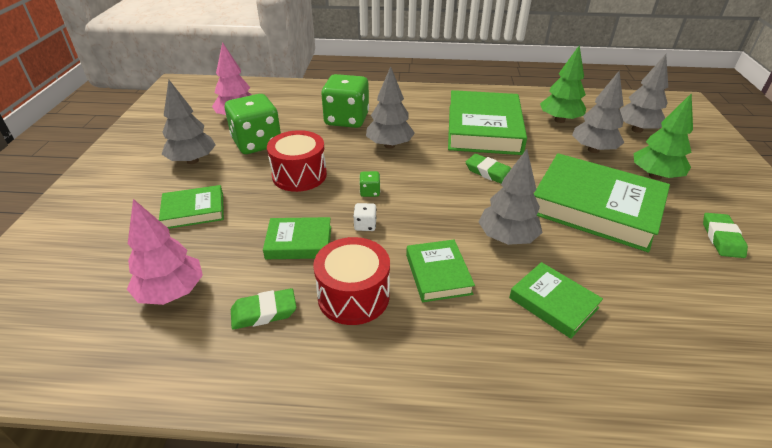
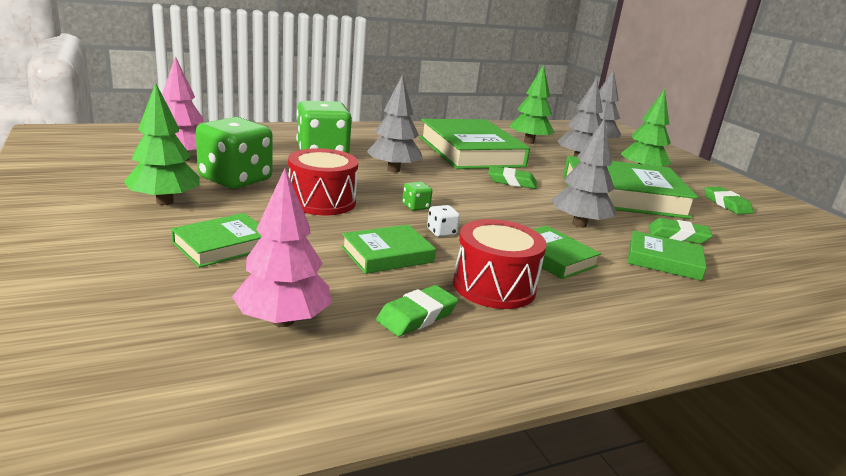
camera: 30 degrees left, 15 degrees down
(192, 161) = (165, 201): grey tree -> green tree
(606, 273) = (678, 235): none -> green eraser

